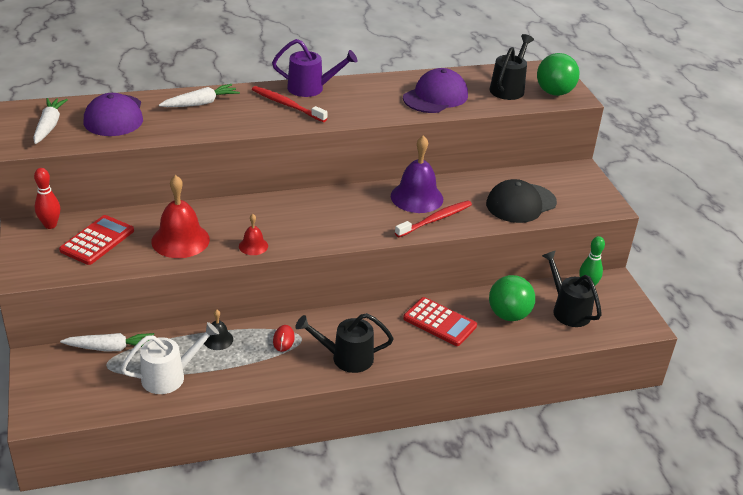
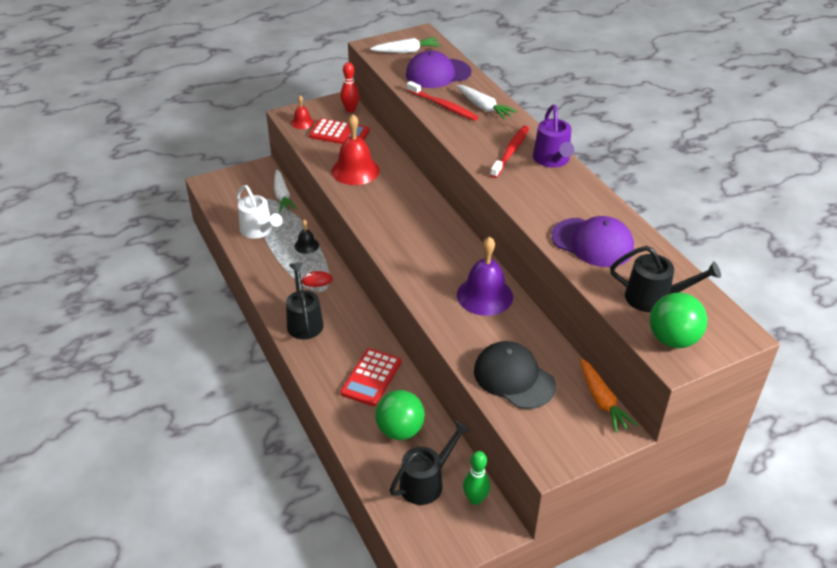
camera: 80 degrees right, 5 degrees up
(253, 246) = (362, 208): red bell -> red bell (302, 122)
(435, 219) = (451, 313): red toothbrush -> red toothbrush (443, 106)
(550, 169) = (602, 400): none -> orange carrot

